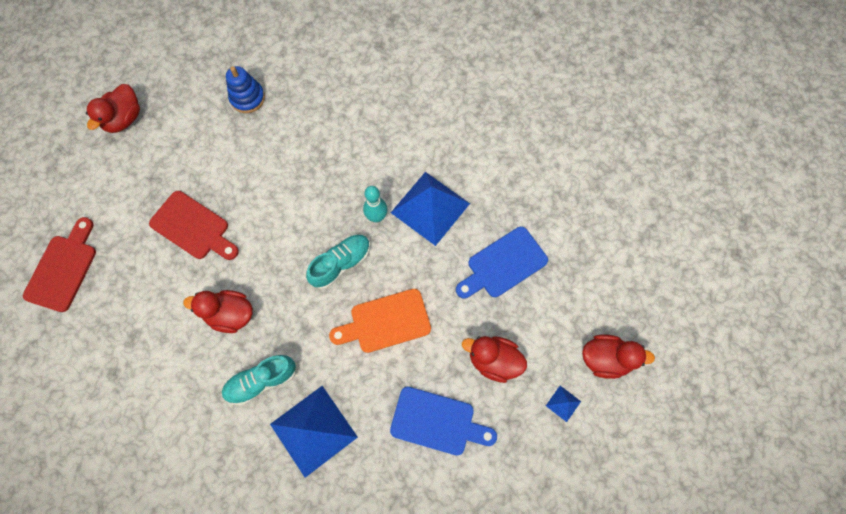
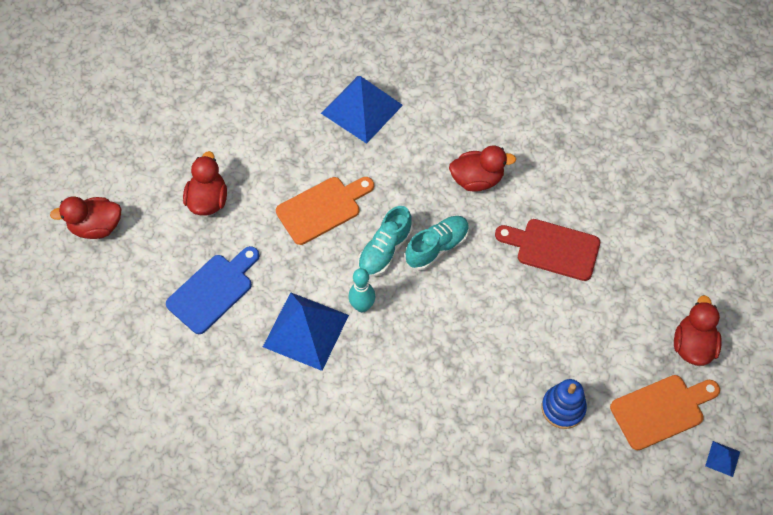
camera: 165 degrees right, 10 degrees down
(63, 268) = (660, 180): red cutting board -> none
(175, 79) = (661, 410): none -> orange cutting board
(261, 381) = (423, 134): turquoise shoe -> turquoise shoe (437, 247)
(437, 422) = (251, 140): blue cutting board -> none
(493, 360) = (208, 200): red duck -> red duck turned 90 degrees counterclockwise
(563, 403) = (135, 180): blue pyramid -> blue pyramid (722, 458)

